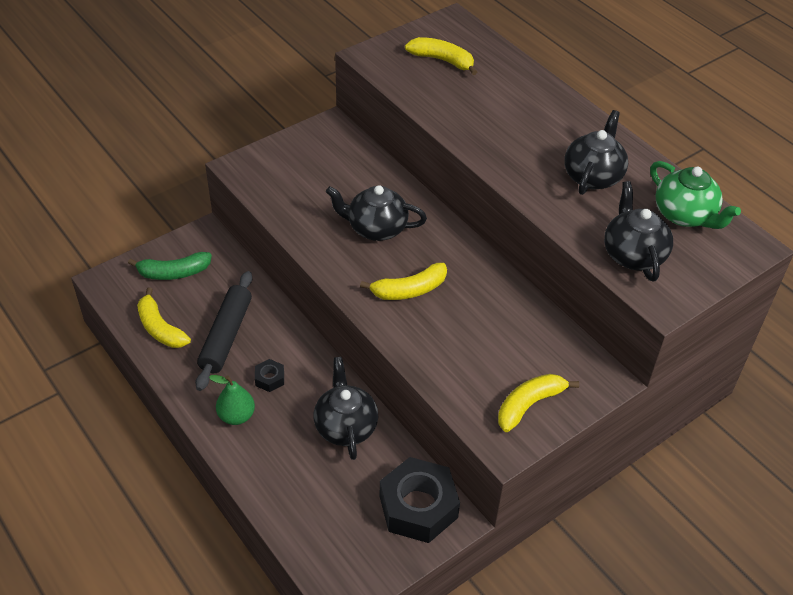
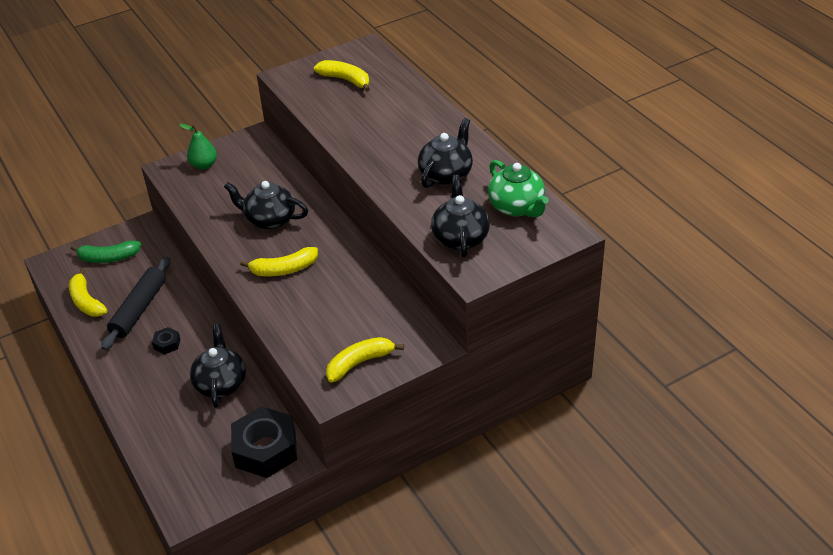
camera: 10 degrees right, 5 degrees down
(236, 416) = (132, 372): green pear -> green pear (204, 165)

